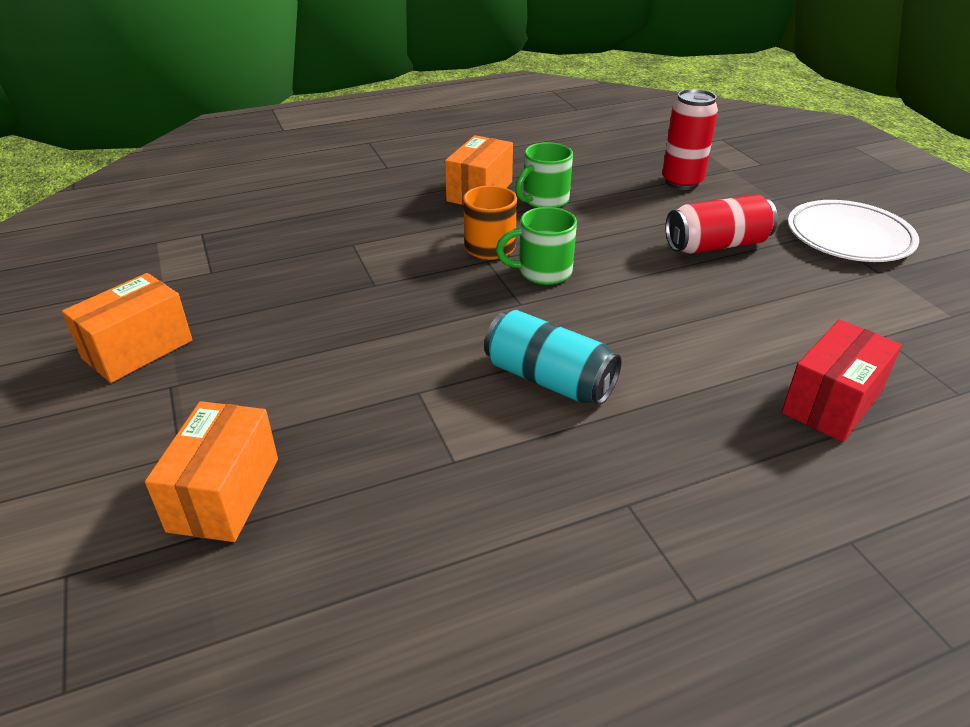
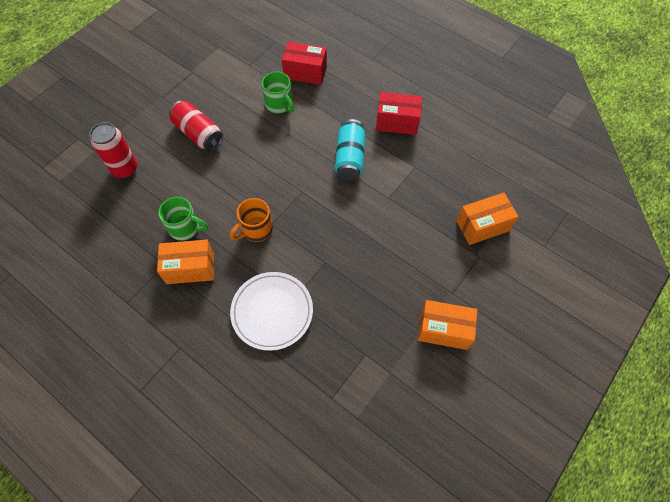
camera: 120 degrees left, 25 degrees up
(542, 272) = (268, 194): green mug -> green mug (279, 105)
(596, 489) = (397, 122): none -> red box
(849, 237) = (161, 86): white plate -> white plate (272, 312)

